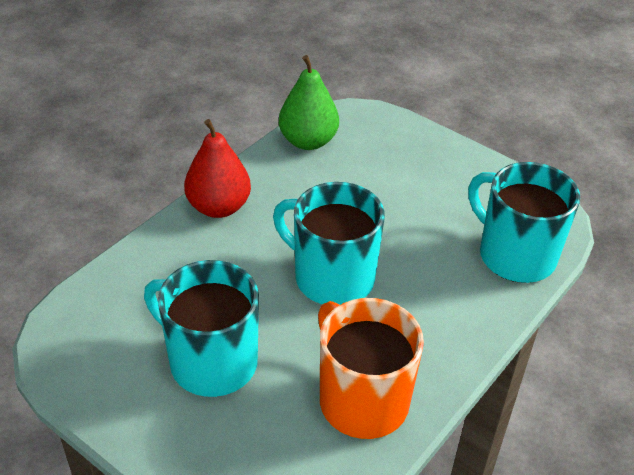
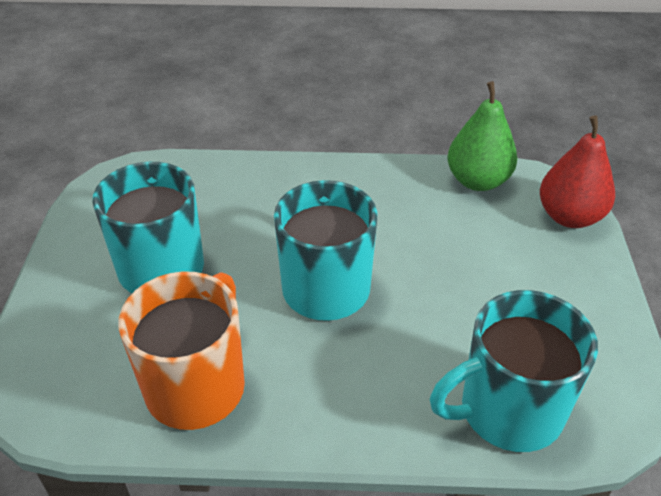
camera: 55 degrees right, 0 degrees up
(219, 207) = (334, 176): red pear -> red pear (569, 217)
(514, 255) = (508, 411): turquoise mug -> turquoise mug turned 120 degrees counterclockwise

